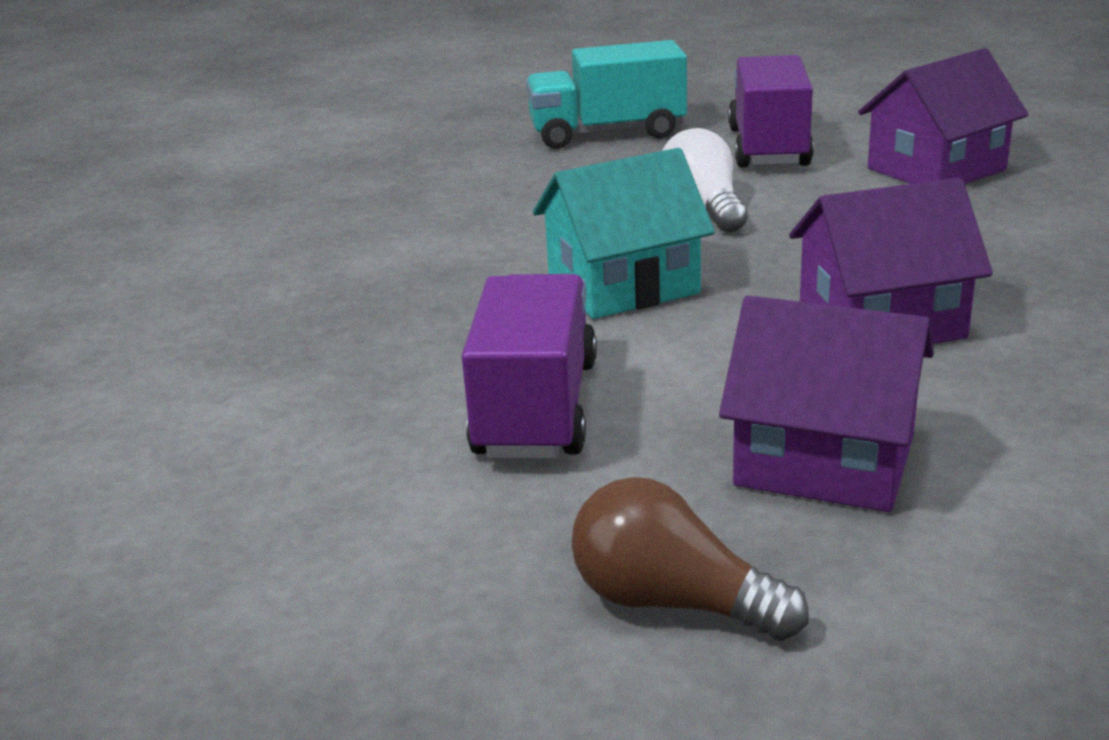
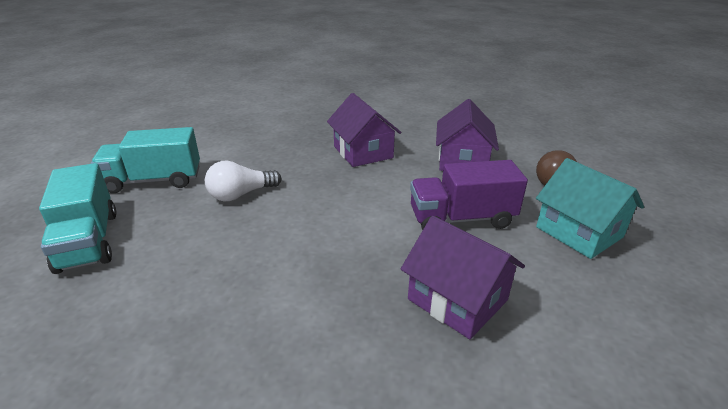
camera: 105 degrees left, 5 degrees up
(623, 285) = (338, 210): turquoise house -> turquoise house (579, 232)
(768, 148) = (154, 180): purple truck -> turquoise truck
(936, 169) = (207, 140): purple house -> purple house (457, 300)

